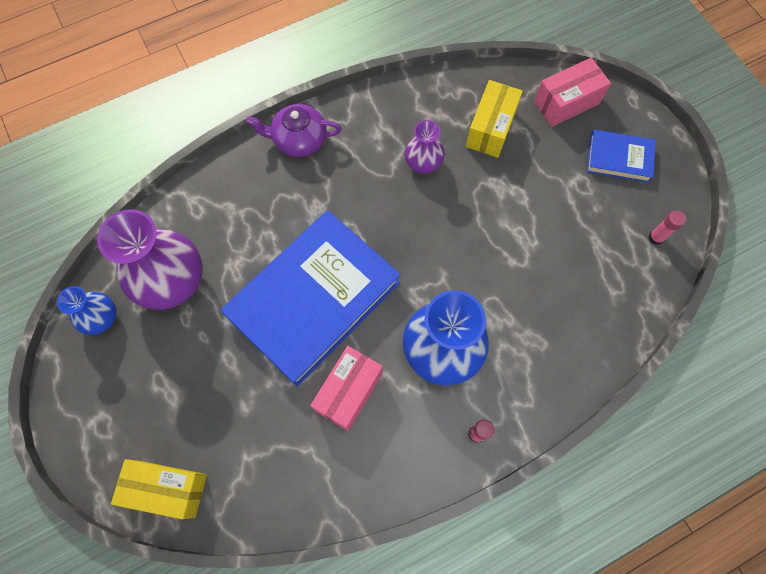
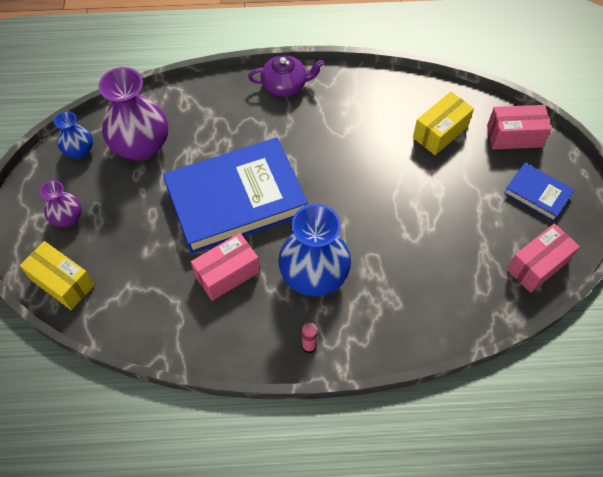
camera: 25 degrees right, 10 degrees down
(299, 140) = (285, 85): purple teapot -> purple teapot turned 150 degrees clockwise
(423, 163) = (372, 137): purple vase -> purple vase (67, 218)
(655, 238) = (537, 265): pink glue stick -> pink box

